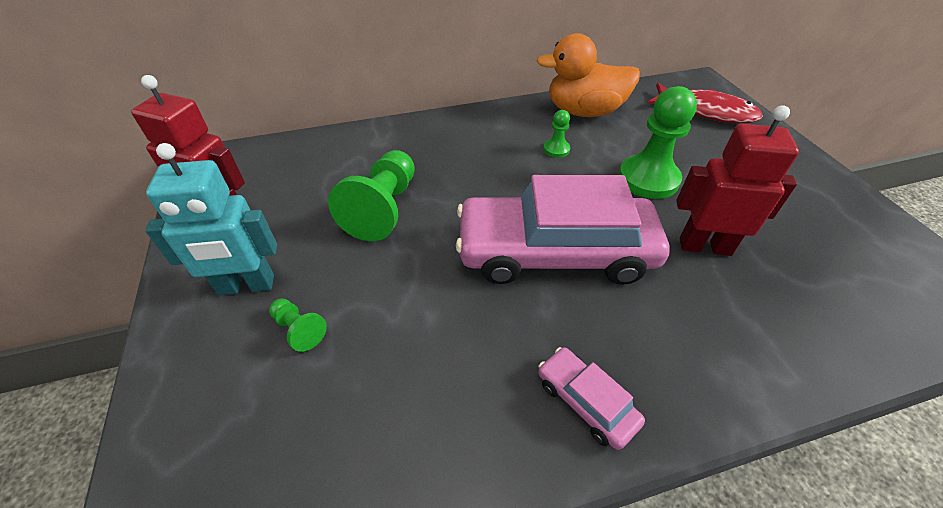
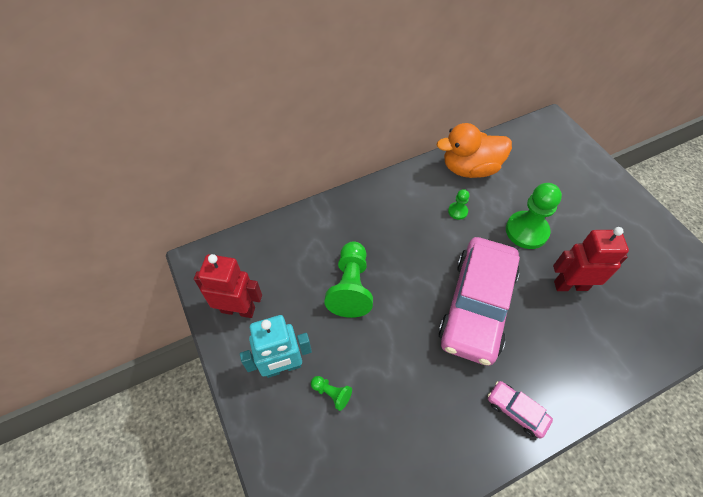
camera: 10 degrees left, 10 degrees up
(555, 252) = (476, 306): pink car -> pink car turned 60 degrees counterclockwise
(706, 111) = (559, 156): red fish -> none

